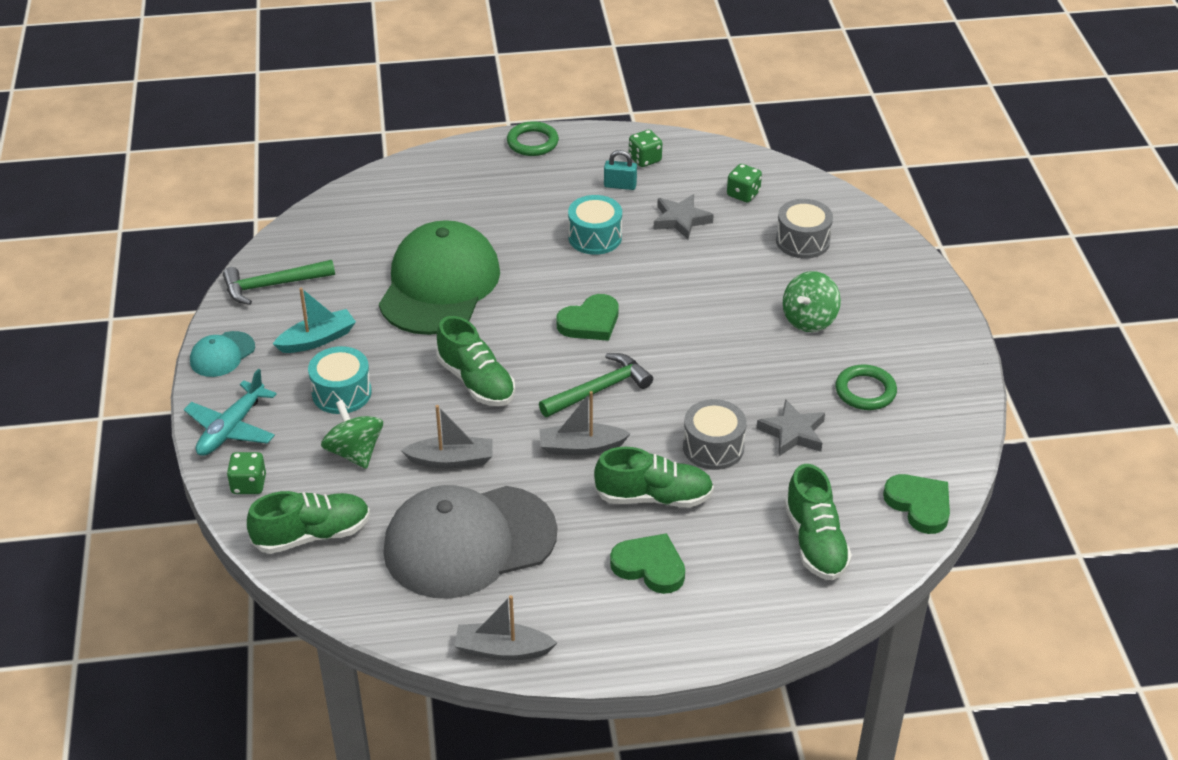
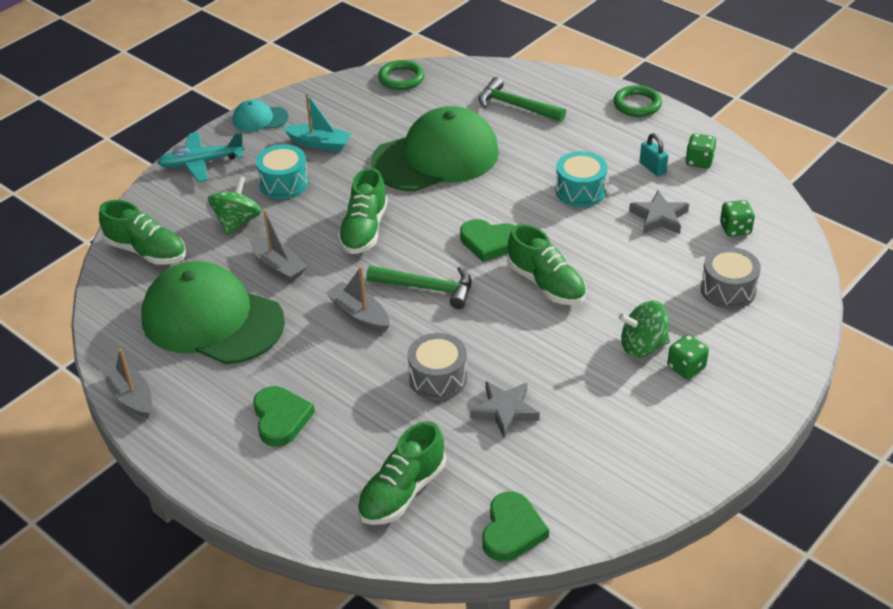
camera: 50 degrees right, 0 degrees up
(249, 484) = (161, 200): green dice -> green dice (686, 367)
(273, 285) = (345, 97): green hammer -> green hammer (516, 106)
(469, 542) = (212, 320): grey cap -> green cap
(654, 497) = (351, 379): green shoe -> green shoe (546, 284)
(865, 391) = (603, 424): green ring -> green ring (401, 78)

